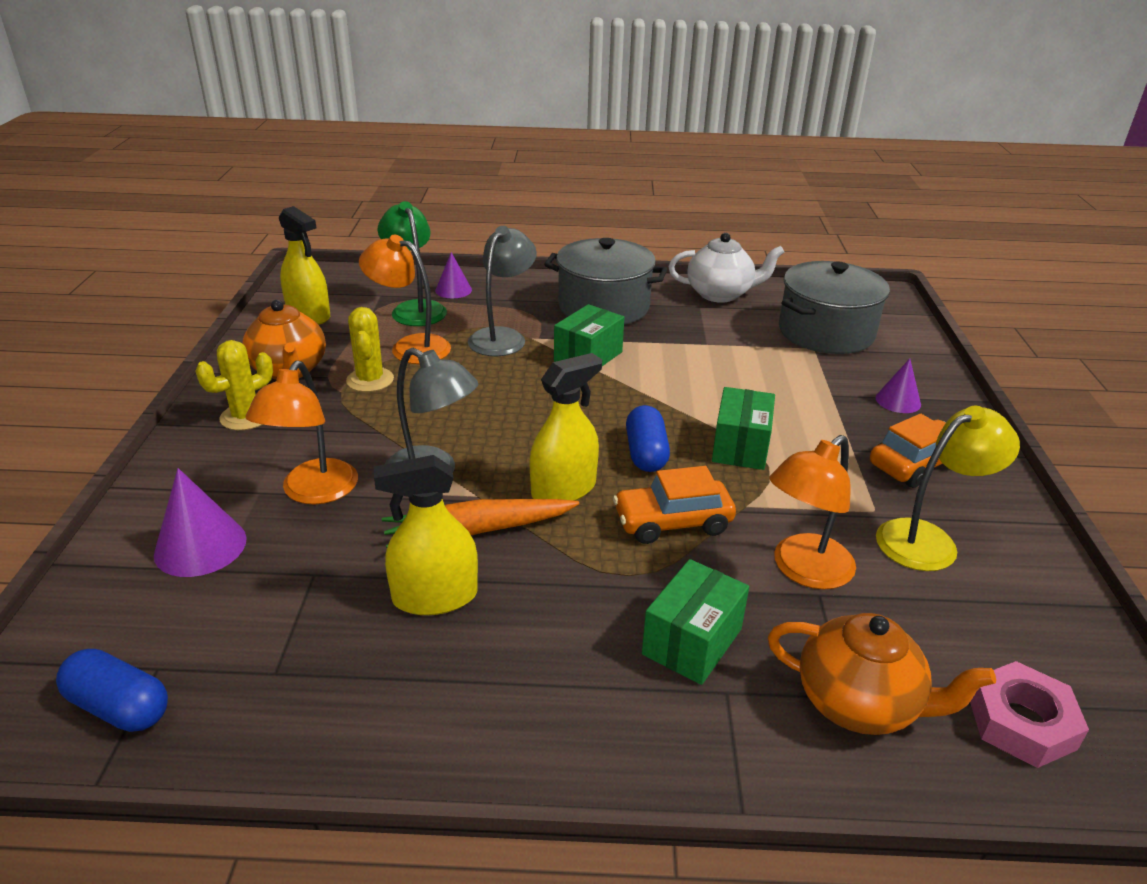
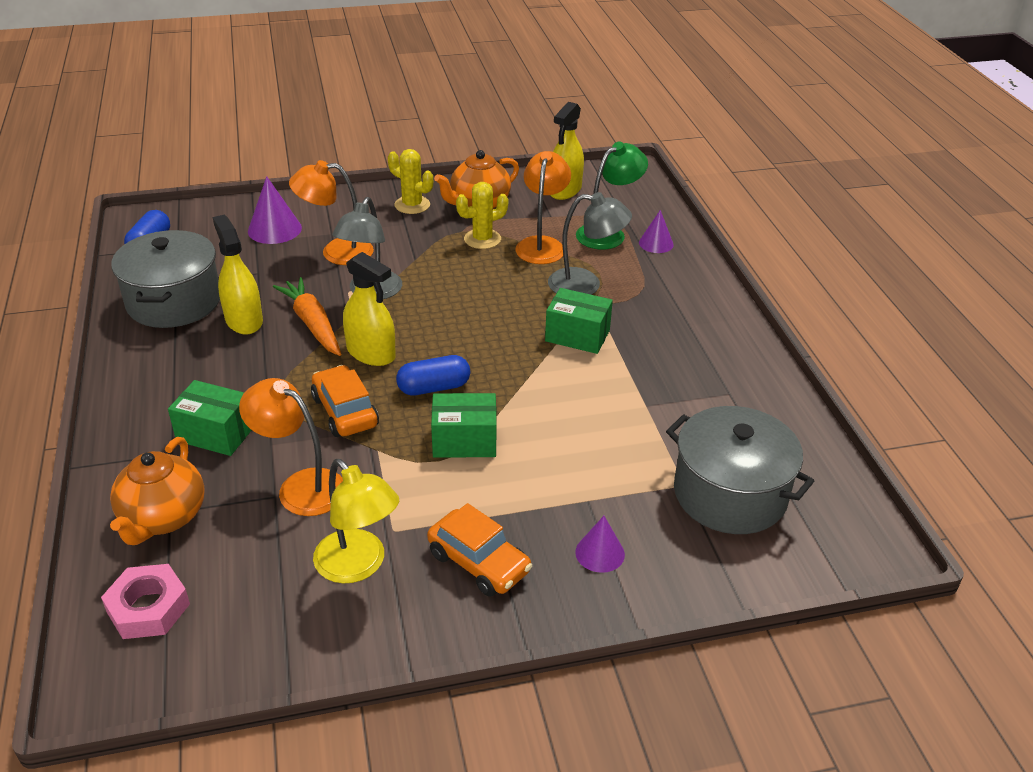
camera: 75 degrees right, 5 degrees up
(603, 306) = (683, 331): grey pot -> grey pot (174, 302)
(720, 294) = (770, 406): white teapot -> none

